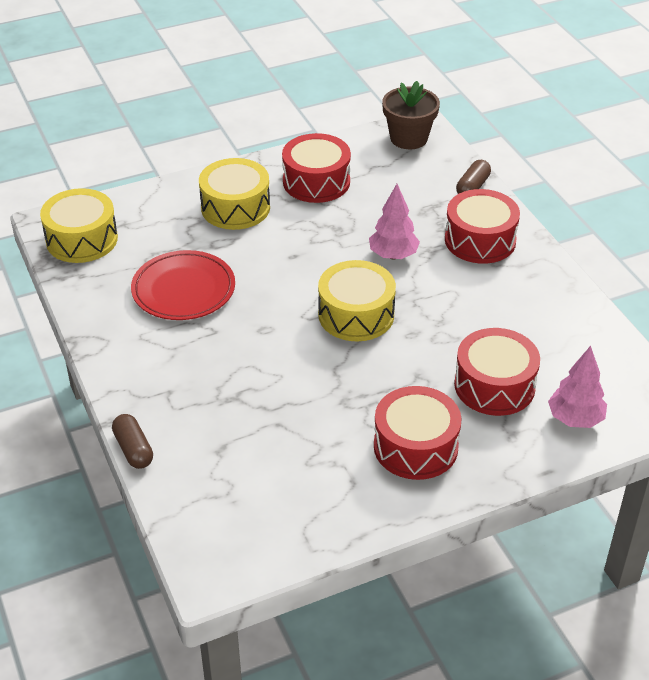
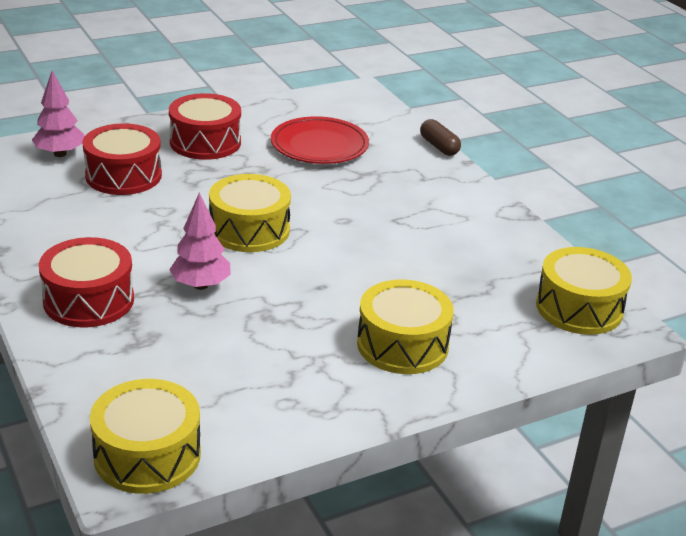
camera: 175 degrees right, 10 degrees down
(183, 290) = (438, 255): red plate -> red plate (319, 146)
(316, 182) = (296, 380): red drum -> none
(408, 138) = (147, 455): brown flower pot -> yellow drum
(472, 187) = (72, 370): brown capsule -> none

